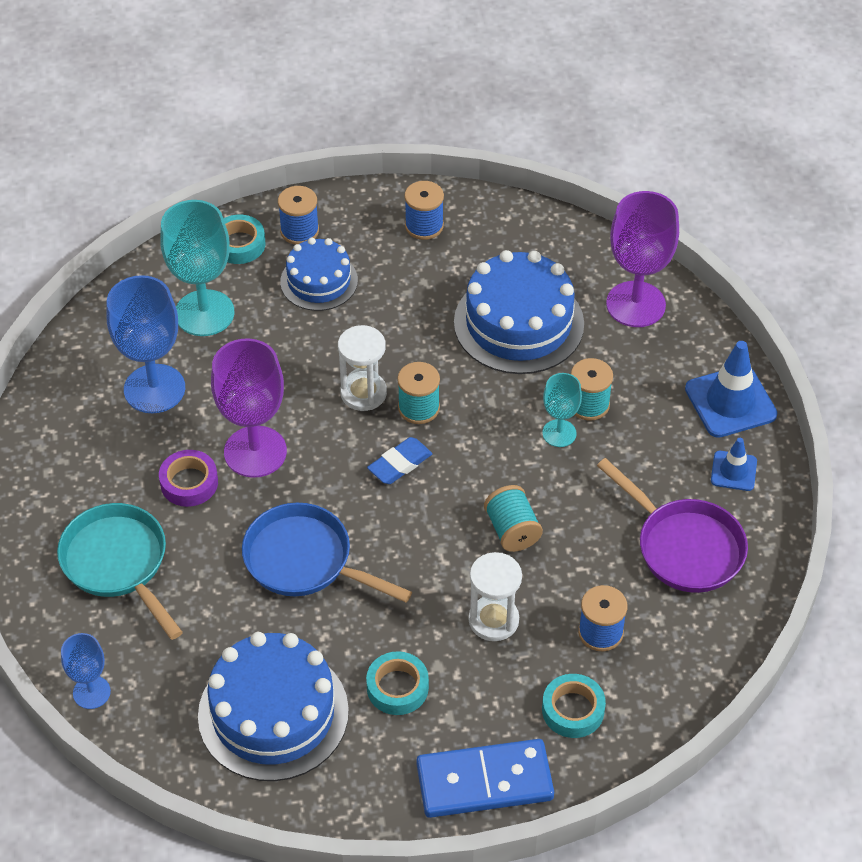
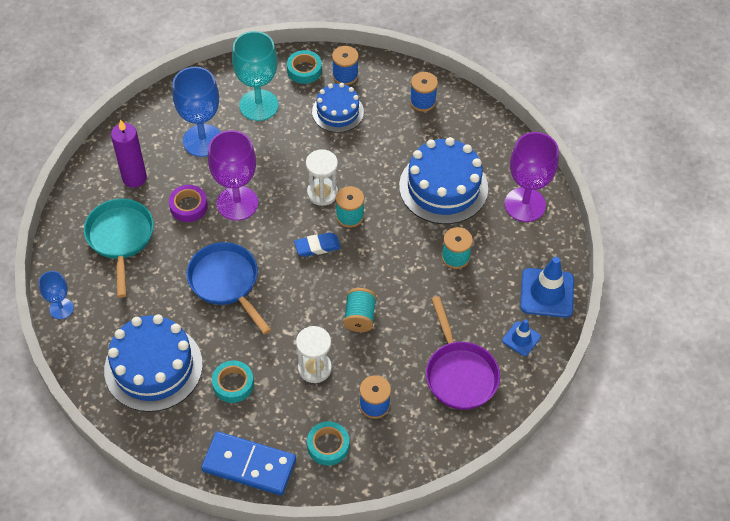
camera: 25 degrees right, 5 degrees up
(87, 476) = (134, 178): none -> purple candle
(559, 433) = (426, 268): turquoise goblet -> none

